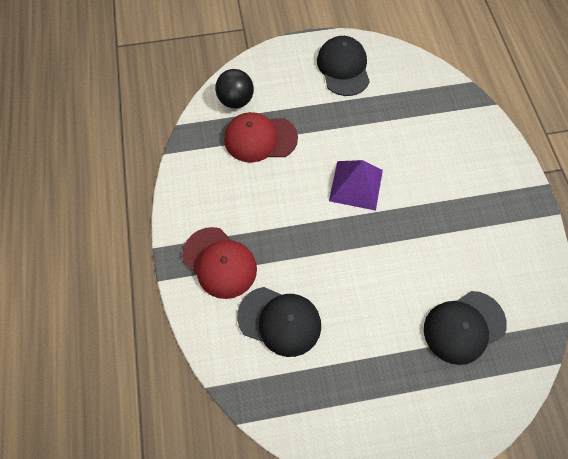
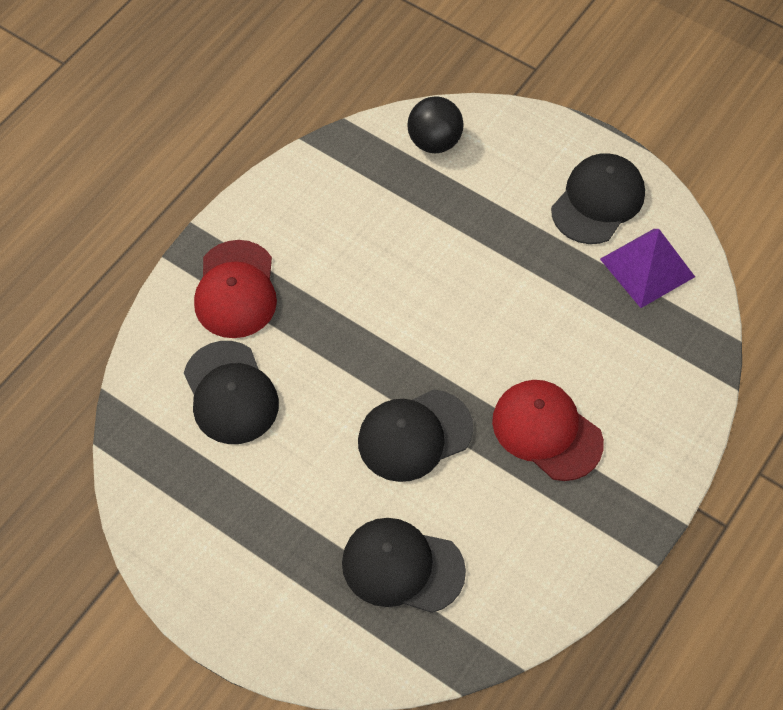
camera: 45 degrees right, 5 degrees down
(260, 139) = (414, 203): red cap -> red cap (547, 431)
(356, 185) = (460, 335): purple pyramid -> purple pyramid (647, 267)
(393, 254) = (414, 435): none -> black cap

